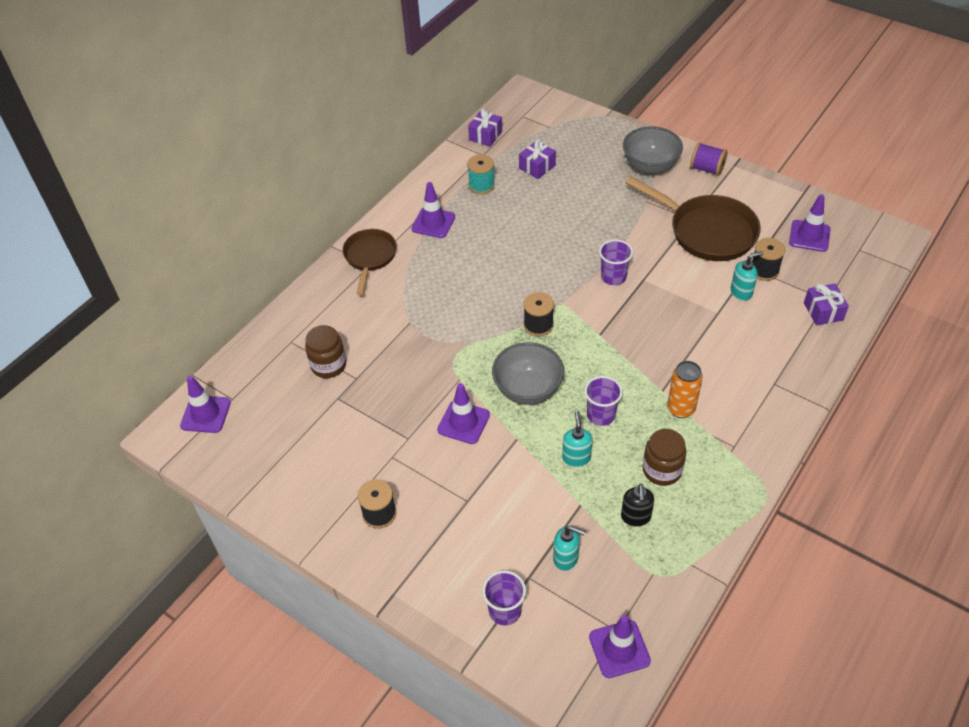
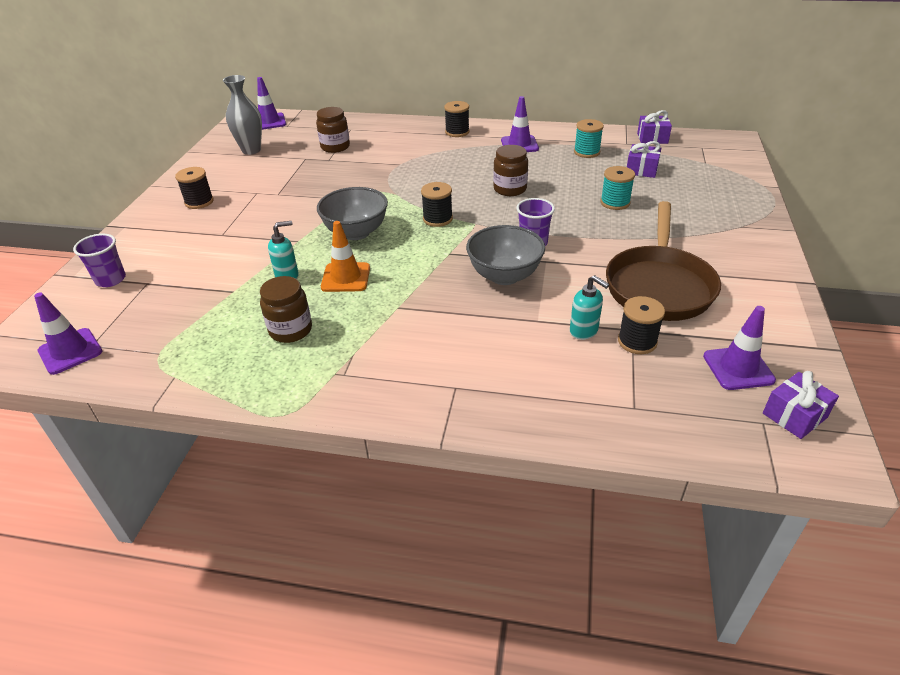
camera: 65 degrees right, 10 degrees down
(277, 445) = (251, 150): none -> grey vase
(370, 257) = (457, 132): brown pan -> black spool
(463, 422) = (304, 212): purple traffic cone -> none
(516, 260) = (510, 189): none -> brown jar
(566, 558) = (170, 297): turquoise soap dispenser -> none
(580, 205) = (615, 202): none -> turquoise spool
(601, 415) = (346, 277): purple cup -> orange traffic cone
(635, 517) = (226, 327): black soap dispenser -> none
(650, 167) = (719, 227): grey bowl -> grey bowl (504, 276)
(681, 409) = (378, 325): orange can -> none
(707, 169) = (763, 263): purple spool -> none
(823, 311) = (609, 407): purple gift -> purple gift (794, 415)

